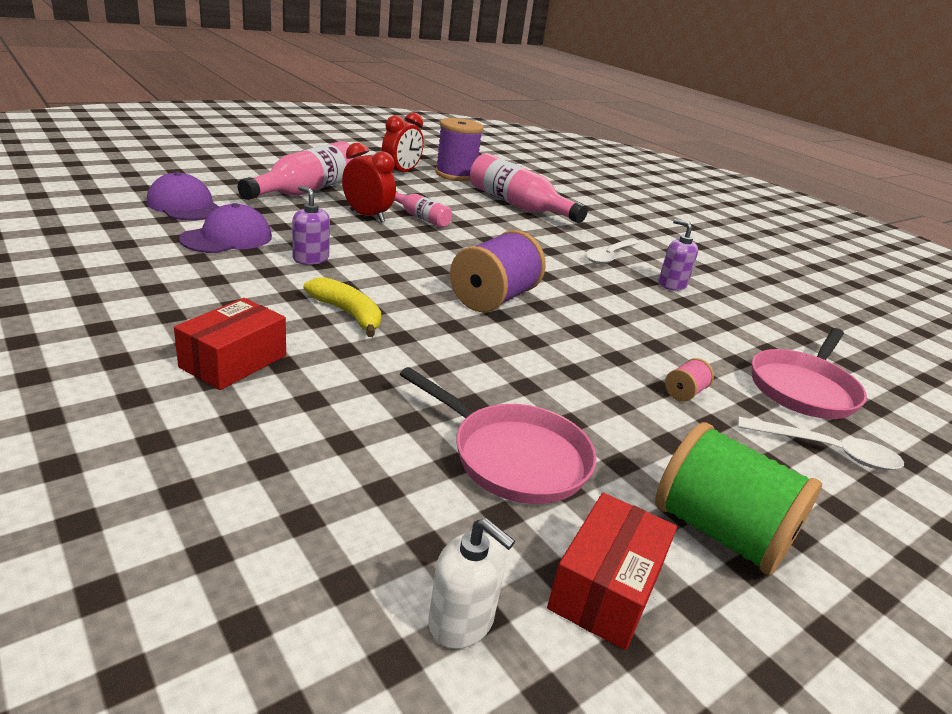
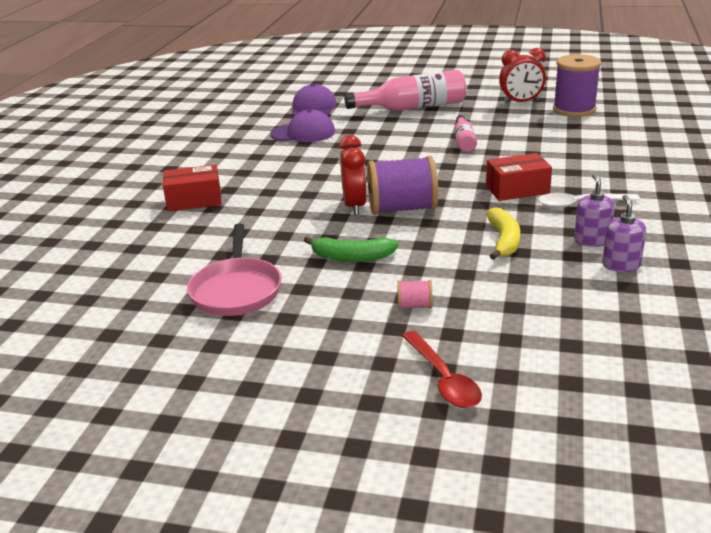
camera: 55 degrees right, 0 degrees up
(310, 259) = (329, 155): purple soap dispenser -> purple soap dispenser (621, 265)
(348, 314) = (291, 193): yellow banana -> yellow banana (503, 240)
(367, 216) = (422, 133): red clock -> red clock (354, 206)
(461, 621) = (98, 332): white soap dispenser -> none
(518, 205) = (581, 145): pink bottle -> none
(547, 366) = (352, 257): none -> green banana
(606, 588) = (168, 355): red box -> red box (517, 189)
(720, 532) = (268, 369): green spool -> none
(804, 388) = (529, 344): pink pan -> none
(828, 451) = (443, 379): white spoon -> red spoon

